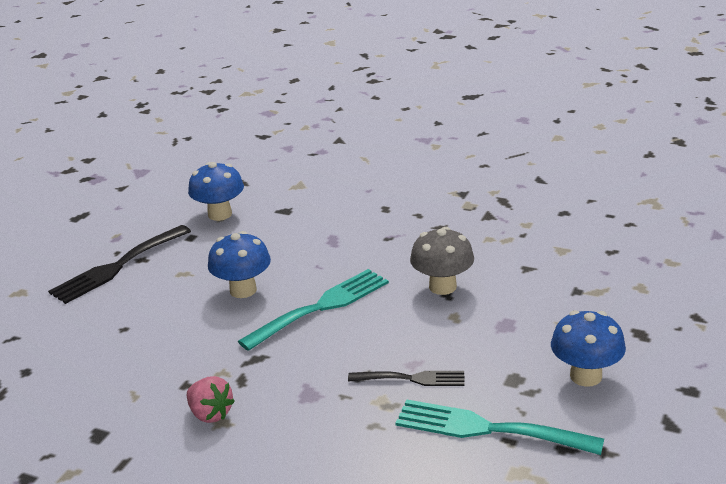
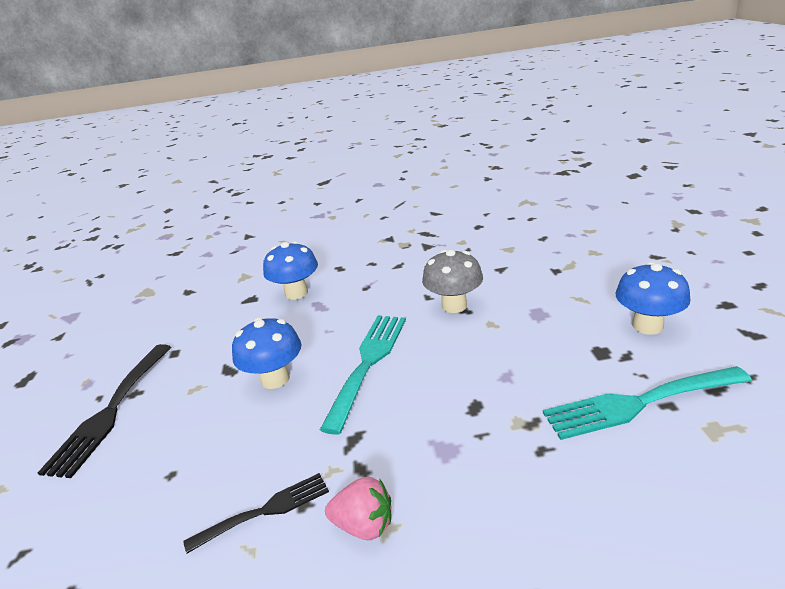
camera: 30 degrees left, 0 degrees up
(220, 214) = (188, 323): blue mushroom -> blue mushroom (296, 293)
(412, 379) = (521, 389): black fork -> black fork (265, 511)

